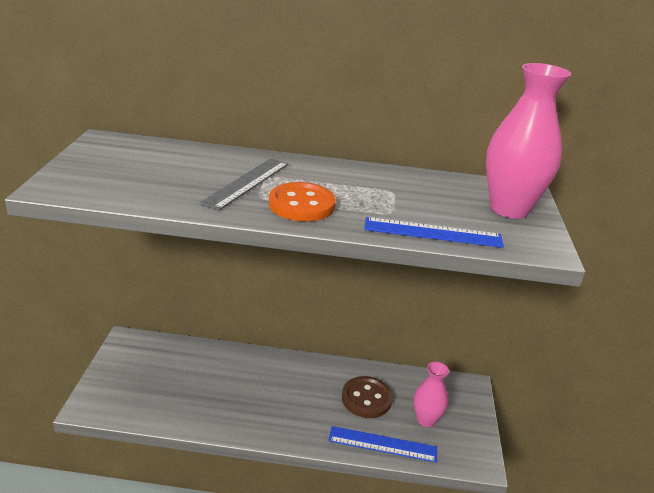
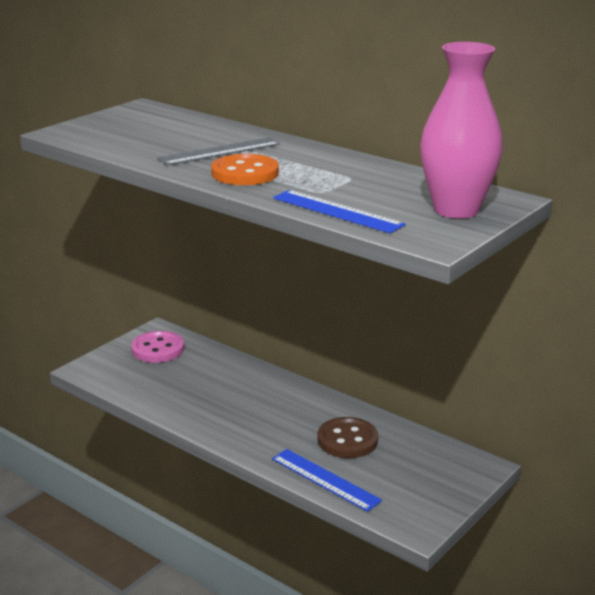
camera: 35 degrees right, 5 degrees down
(142, 360) = (158, 349): none -> pink button
(426, 420) = (395, 476): pink vase -> none

